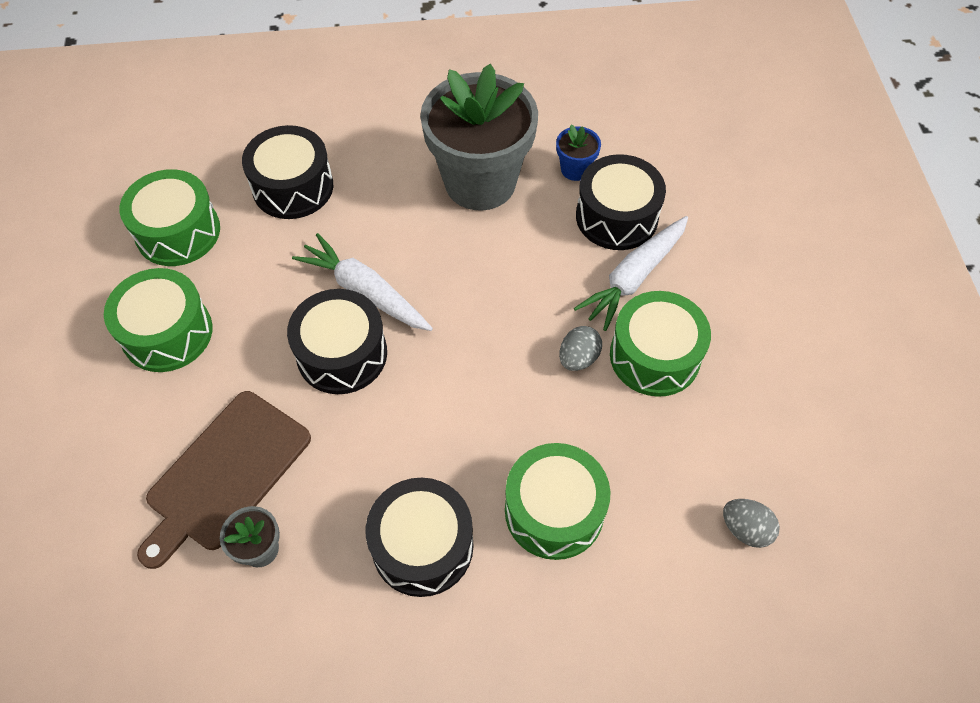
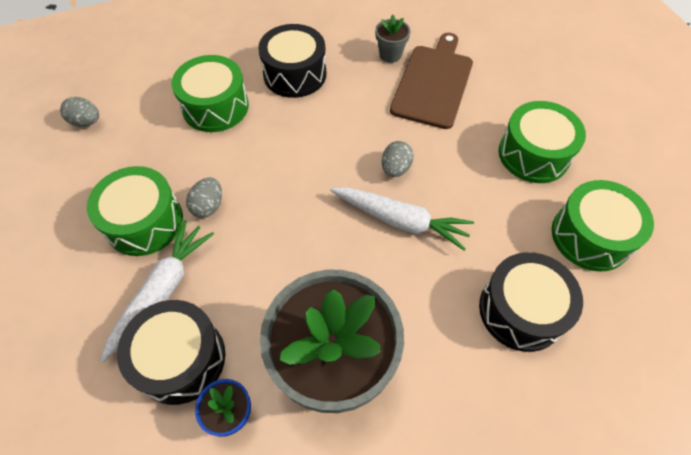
camera: 165 degrees right, 0 degrees up
(342, 354) = (395, 168): black drum -> grey egg

